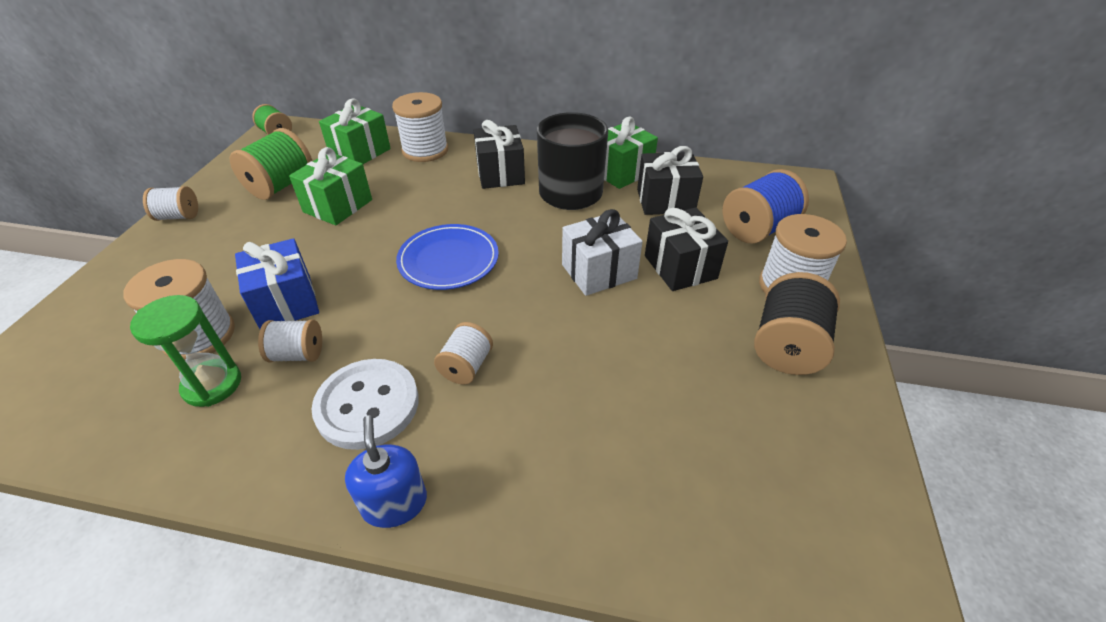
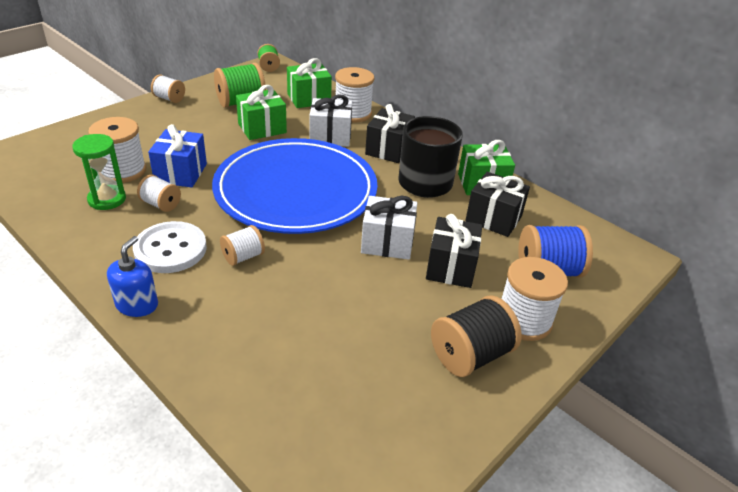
camera: 30 degrees right, 5 degrees down
(426, 184) = (330, 136): none -> white gift
(448, 260) = (296, 190): blue plate -> blue plate, size x2.07

